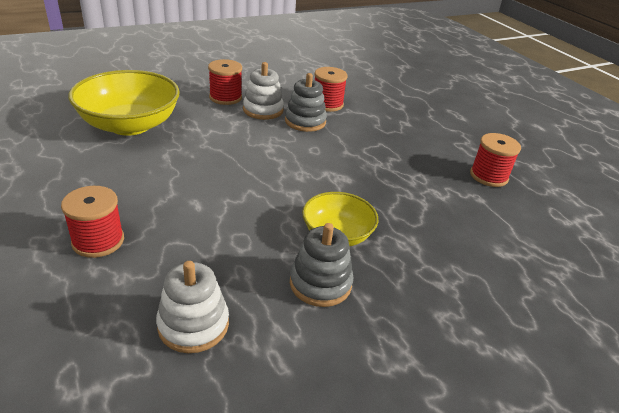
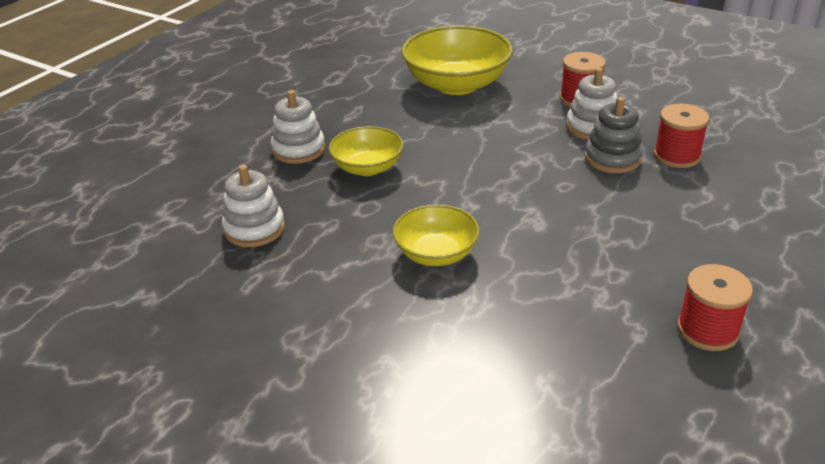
camera: 65 degrees right, 0 degrees up
(98, 241) = (298, 149): red spool -> white stacking toy
(184, 216) = (367, 168): none -> yellow bowl
(320, 283) = (357, 270): grey stacking toy -> none

